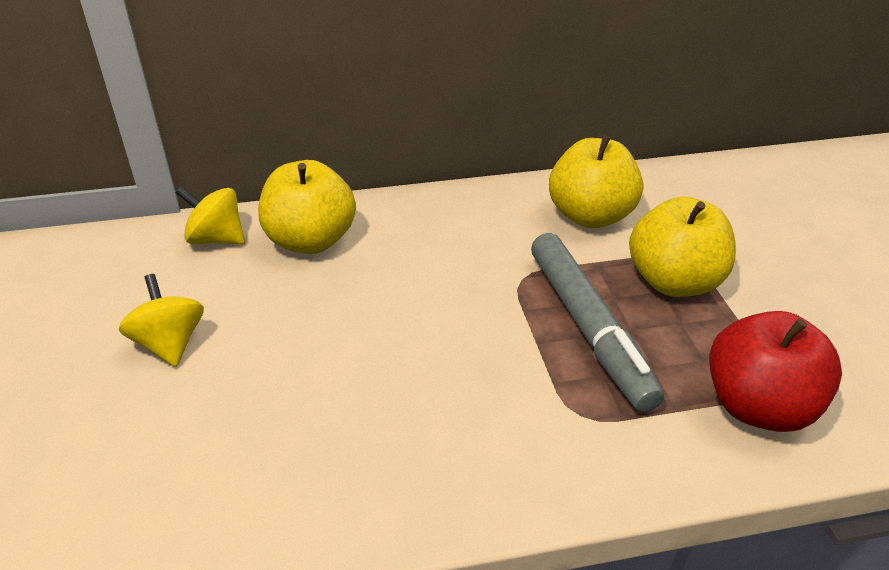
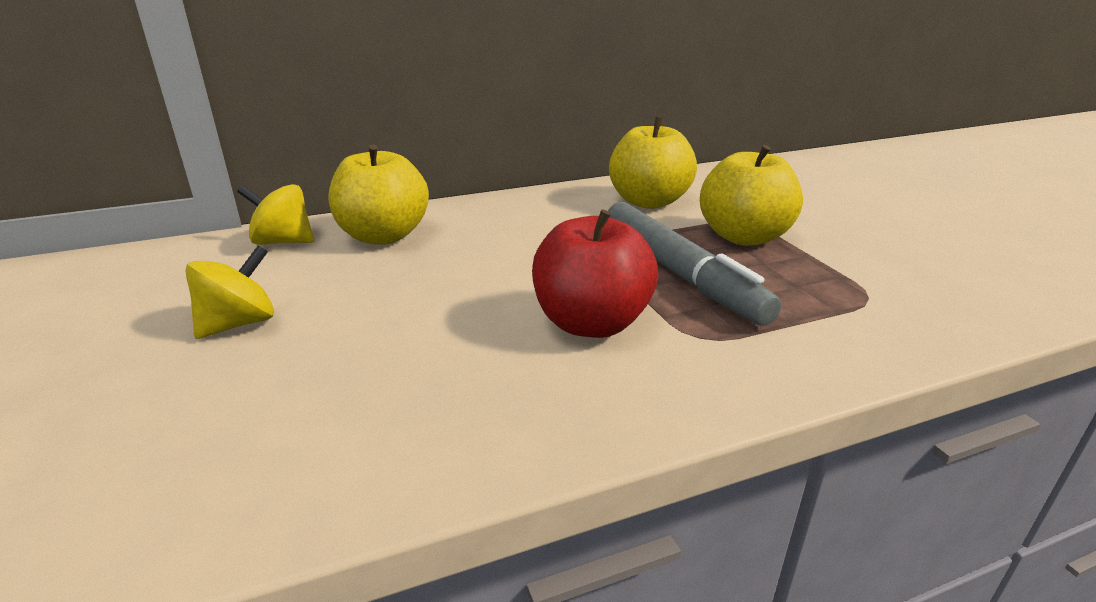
camera: 10 degrees left, 10 degrees down
(170, 344) = (239, 323): yellow spinning top -> yellow spinning top turned 75 degrees clockwise
(758, 407) = (866, 314): red apple -> red apple (591, 323)

